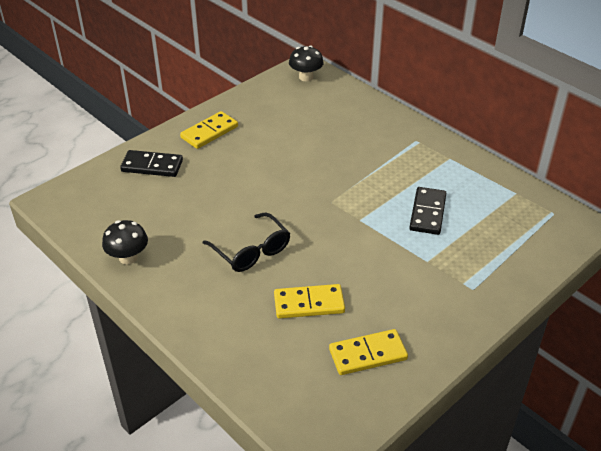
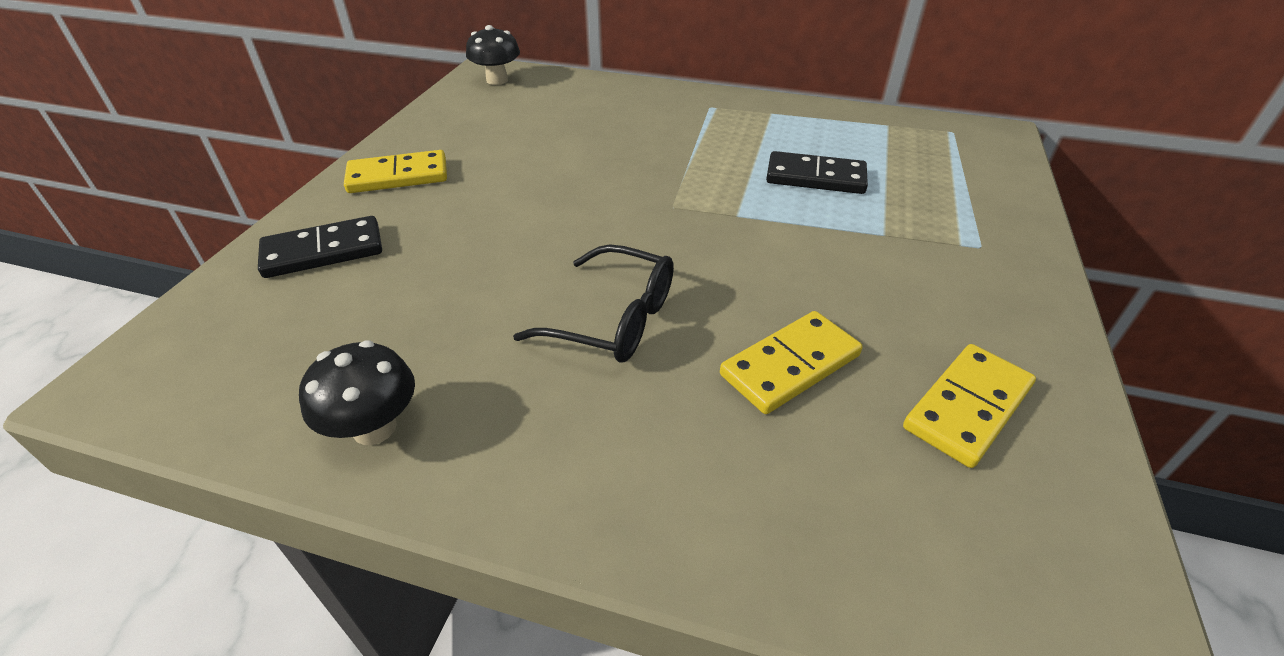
camera: 30 degrees left, 0 degrees up
(209, 132) = (398, 176): yellow domino -> yellow domino turned 60 degrees clockwise
(428, 213) = (815, 177): black domino -> black domino turned 60 degrees counterclockwise

